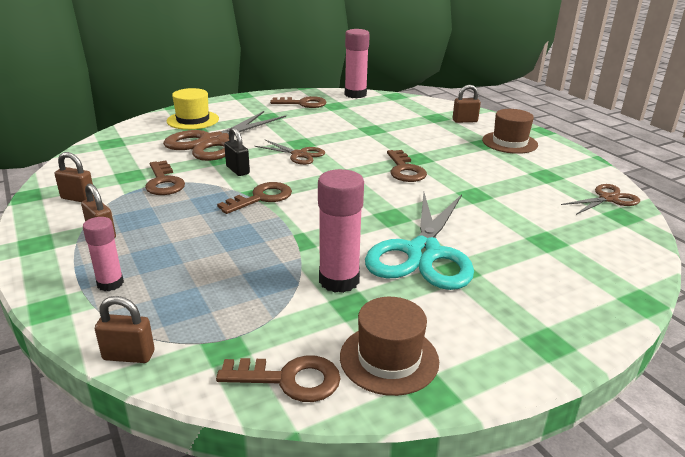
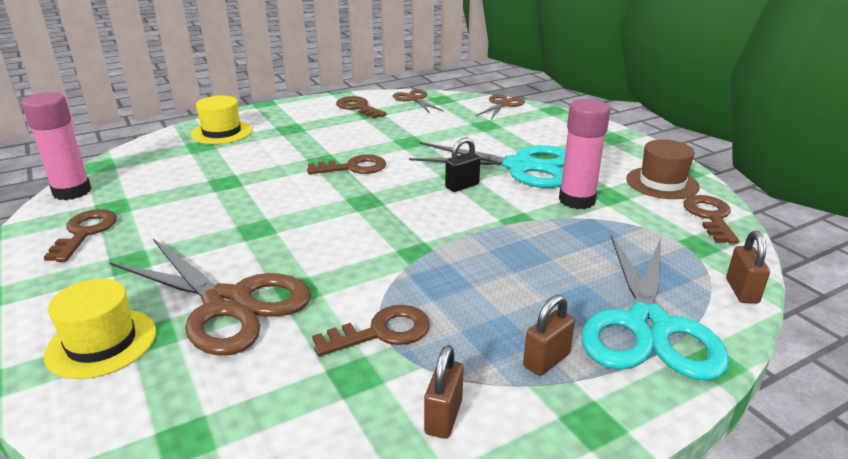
camera: 90 degrees left, 0 degrees up
(110, 283) = (647, 327): pink glue stick -> turquoise scissors
(238, 170) = (344, 271): black padlock -> black padlock (462, 186)
(261, 198) = (427, 247): brown key -> brown key (358, 108)
(299, 155) = (299, 228): brown scissors -> brown scissors (502, 104)
(464, 121) = (221, 132): brown padlock -> yellow hat
(509, 142) = (292, 118): brown hat -> none

